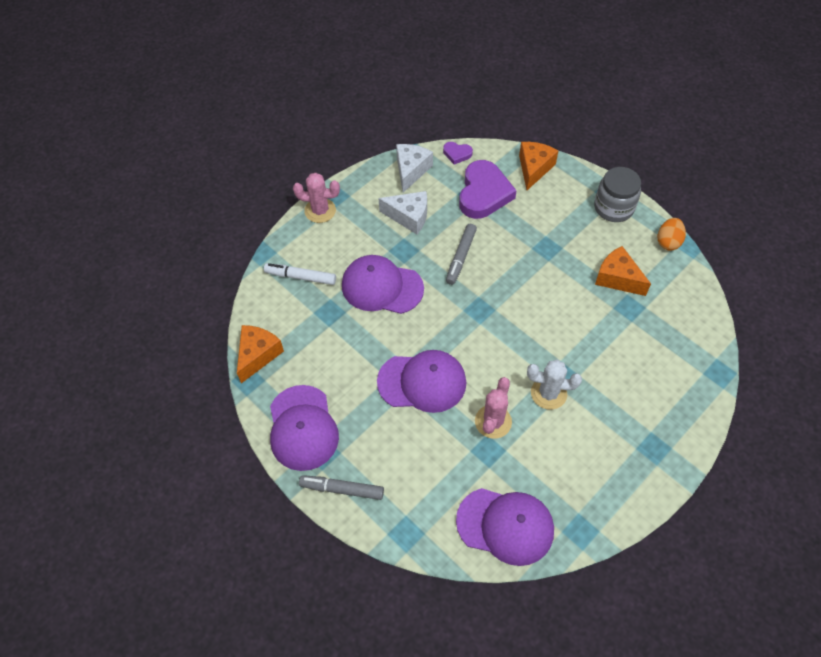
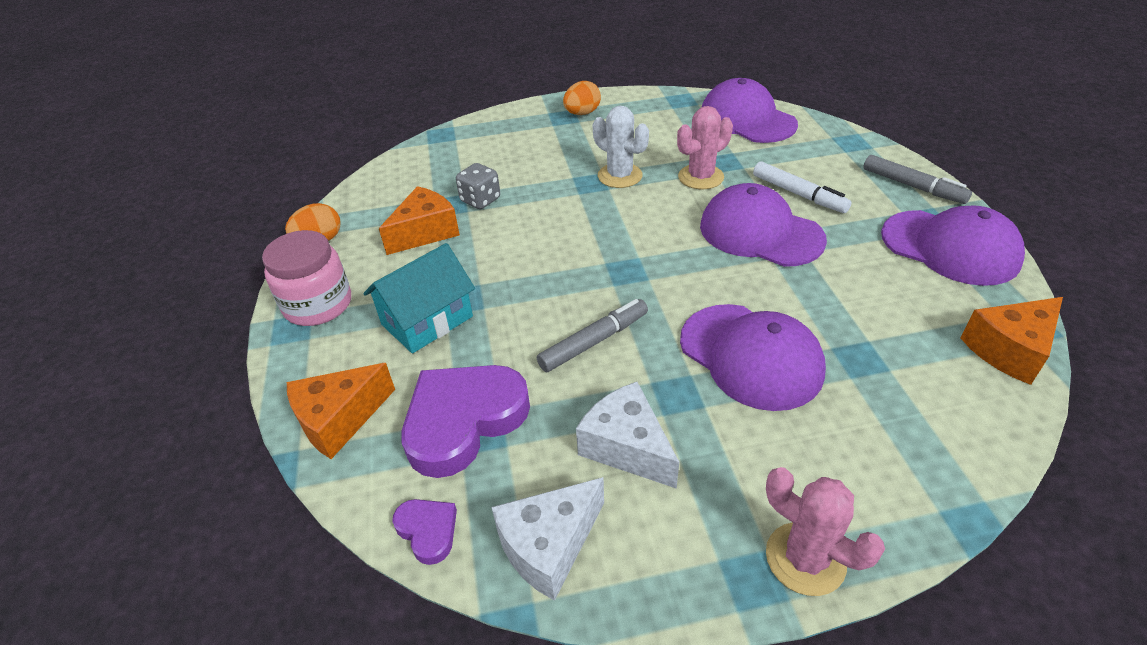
camera: 145 degrees left, 15 degrees down
(300, 277) = (897, 436): white marker -> white marker (798, 194)
(302, 428) = (950, 247): purple cap -> purple cap turned 105 degrees clockwise
(551, 227) = (427, 320): none -> turquoise house
(613, 208) = (318, 304): grey jar -> pink jar
(615, 320) = (480, 200): none -> grey dice
(617, 278) = (425, 232): orange cheese -> orange cheese turned 120 degrees counterclockwise
(643, 461) = (582, 113): none -> orange egg

